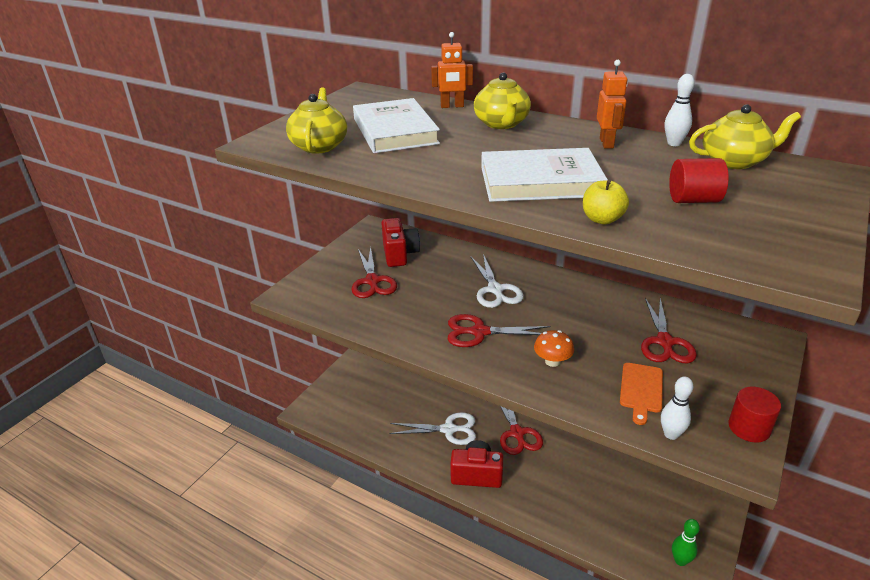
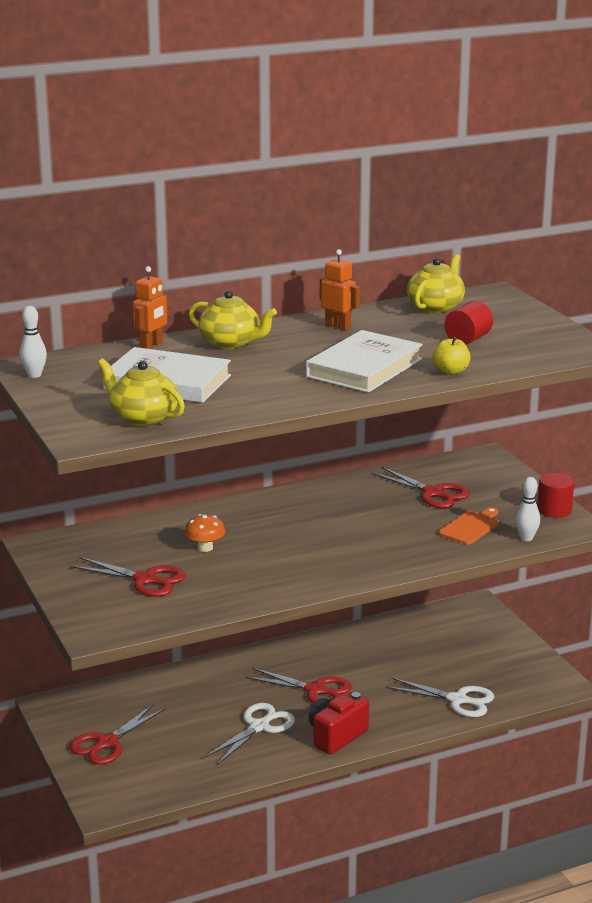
camera: 55 degrees left, 10 degrees down
(399, 254) = (118, 549): red camera -> none
(479, 332) = (309, 559): red scissors -> red scissors (107, 743)
(495, 290) = (258, 528): white scissors -> white scissors (457, 700)
(552, 361) = (392, 545): orange mushroom -> orange mushroom (205, 548)
(641, 390) = (471, 527): orange cutting board -> orange cutting board turned 105 degrees counterclockwise
(674, 143) = (377, 309): white bowling pin -> white bowling pin (34, 375)
(680, 560) = (537, 681): green bowling pin -> none

